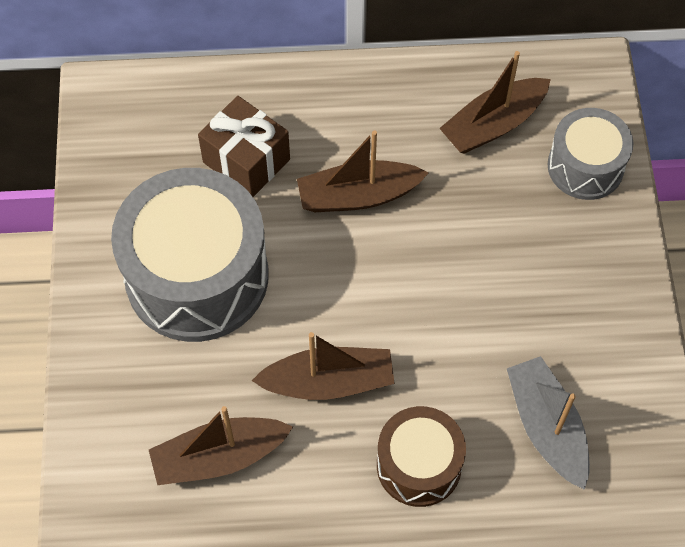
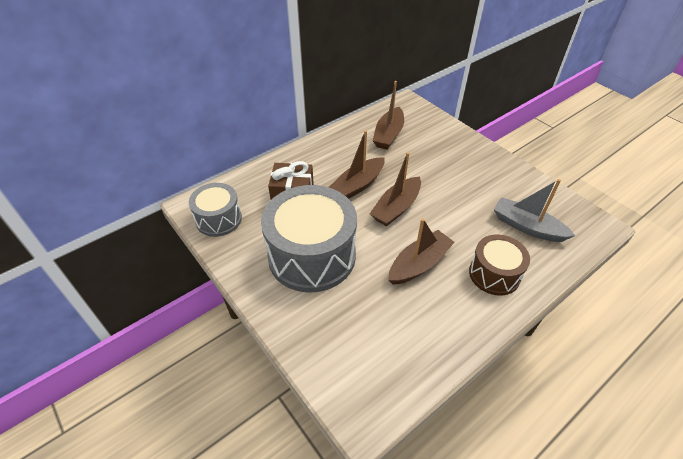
camera: 35 degrees left, 15 degrees down
(219, 457) = (400, 331): brown boat -> brown boat (396, 208)
(585, 166) = (438, 131): grey drum -> grey drum (218, 219)

